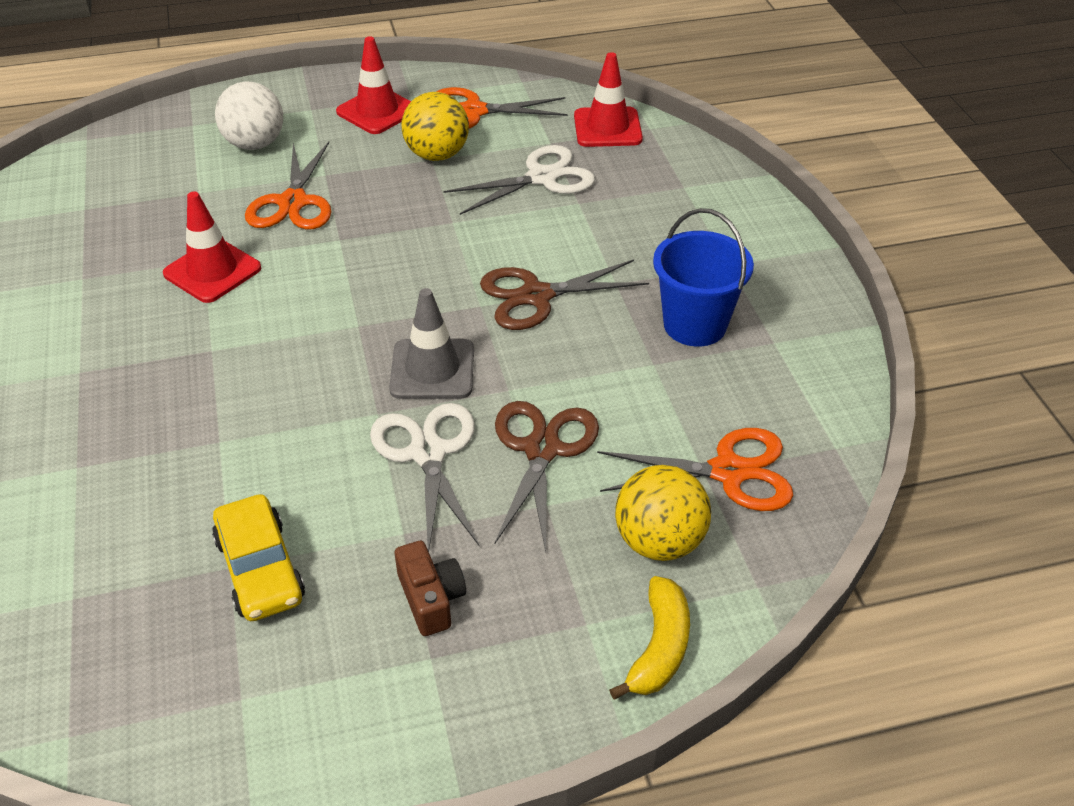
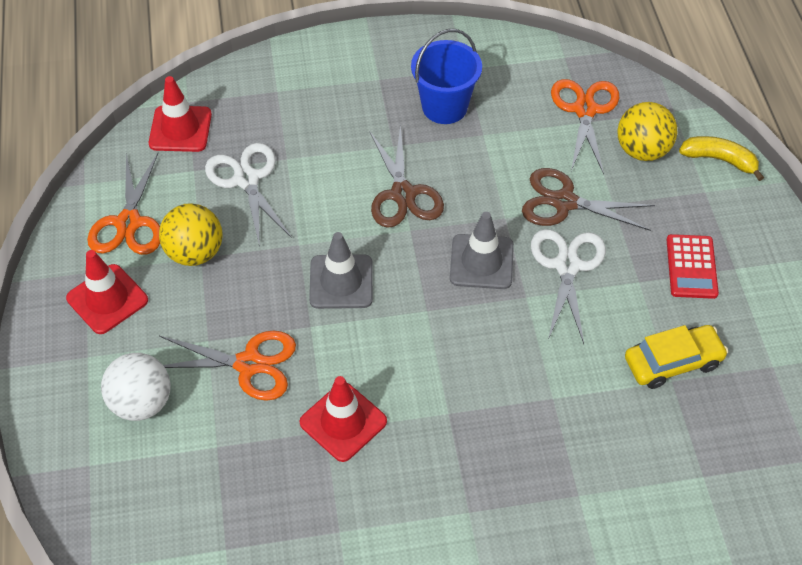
camera: 85 degrees left, 10 degrees up
(399, 256) = (341, 282): none -> grey traffic cone
(428, 453) = (567, 266): white scissors -> white scissors turned 105 degrees clockwise
(431, 598) = (691, 267): brown camera -> red calculator

